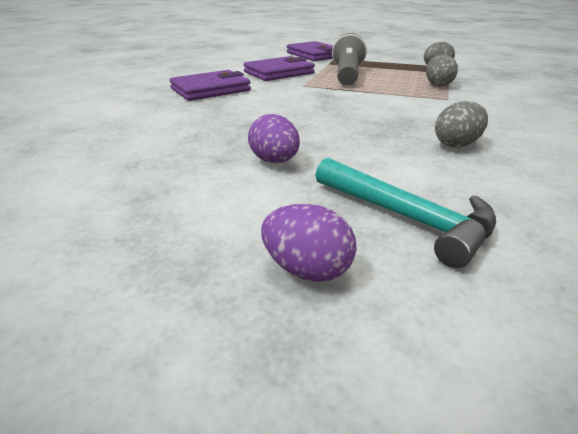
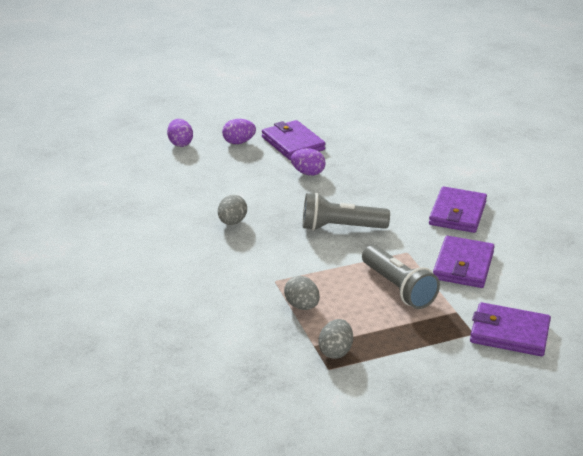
camera: 140 degrees right, 0 degrees up
(211, 215) = (293, 143): none -> purple wallet
(331, 108) = (340, 227): none -> grey flashlight
(407, 218) = (223, 169): turquoise hammer -> none
(476, 351) = (180, 143): none -> purple egg

